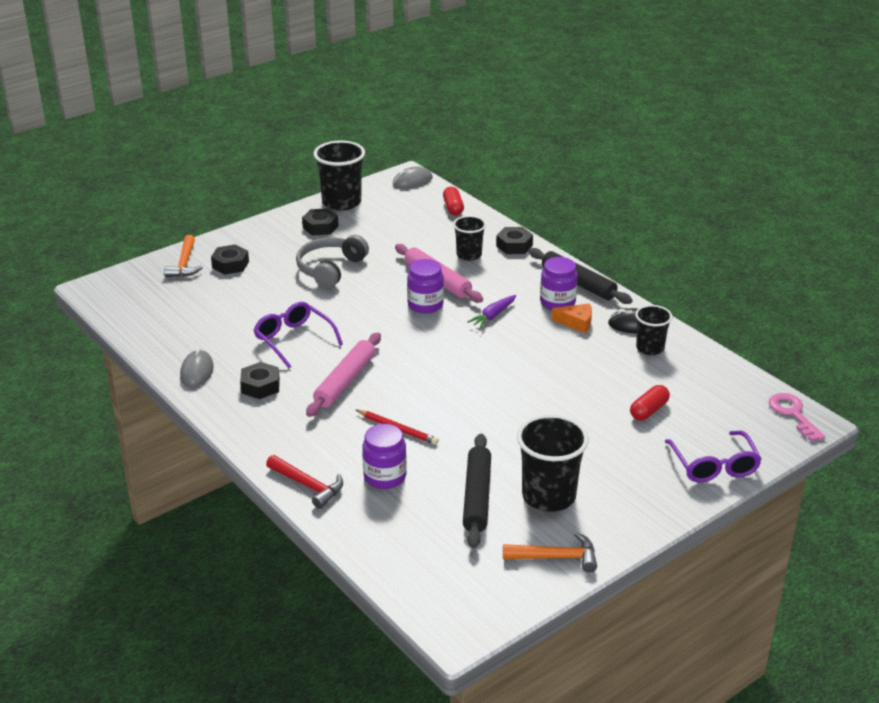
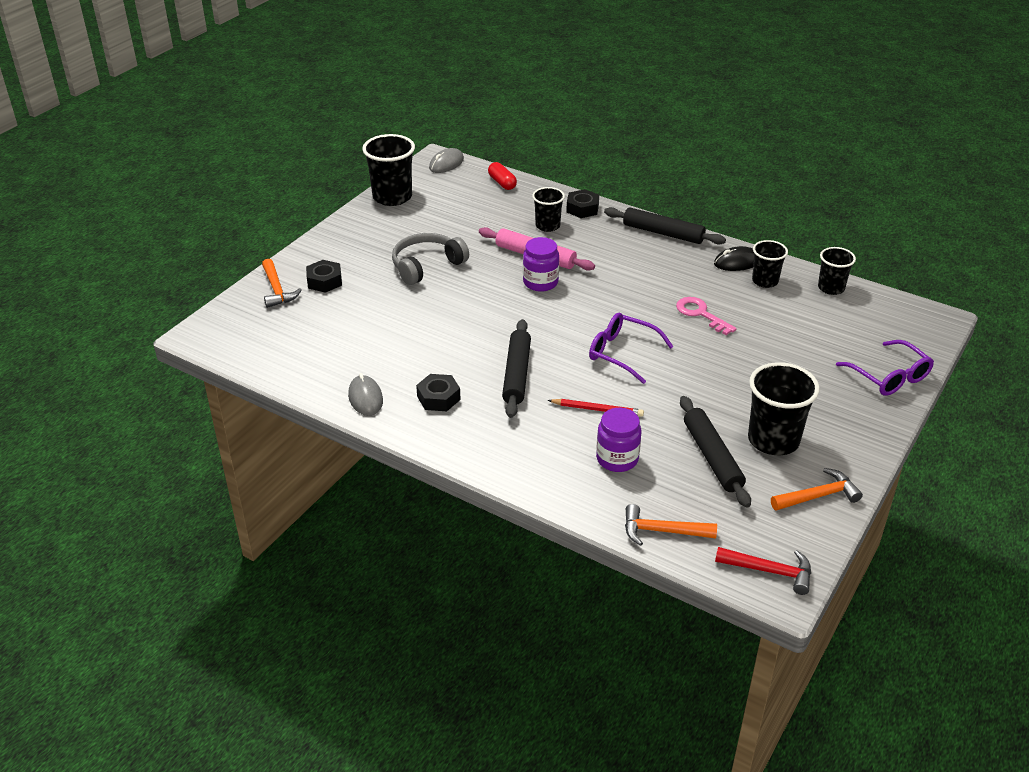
camera: 20 degrees left, 5 degrees up
(293, 340) = (439, 344): purple glasses -> purple glasses (622, 353)
(308, 486) = (552, 486): red hammer -> red hammer (769, 571)
(320, 227) = (388, 225): black nut -> none
(330, 269) = (426, 266): grey headphones -> grey headphones turned 45 degrees clockwise
(345, 381) = (517, 374): pink rolling pin -> black rolling pin
(381, 550) = (662, 531): none -> orange hammer
(493, 316) = (609, 280): purple carrot -> none
(557, 302) = (657, 255): purple jar -> none
(576, 323) = (687, 271): orange cheese -> none
(649, 410) = (803, 339): red capsule -> none
(715, 369) = (831, 288): none -> black cup
(793, 414) = (920, 314): pink key -> pink key (700, 314)

